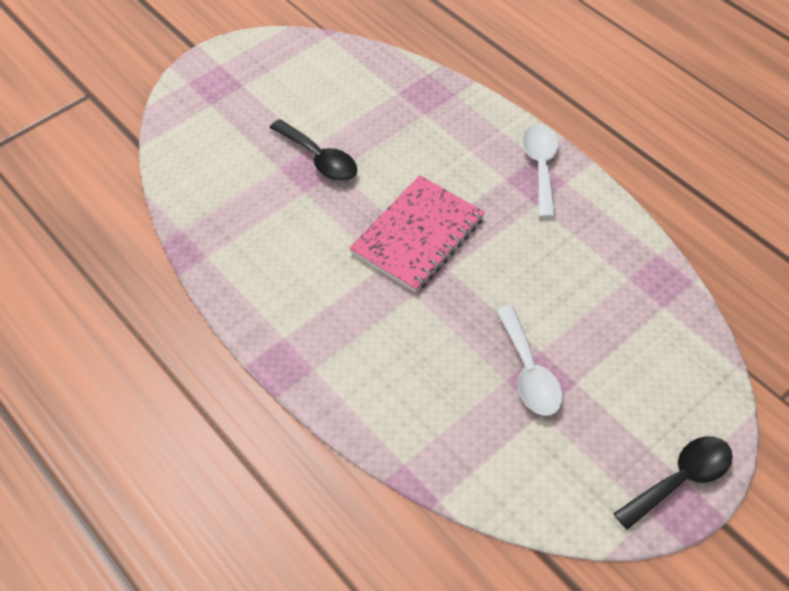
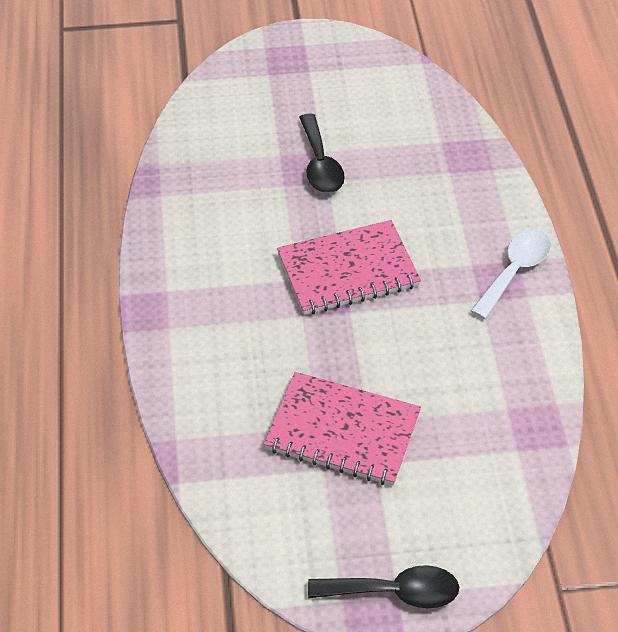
camera: 35 degrees right, 5 degrees down
(529, 372) = (342, 431): white spoon -> pink notebook

